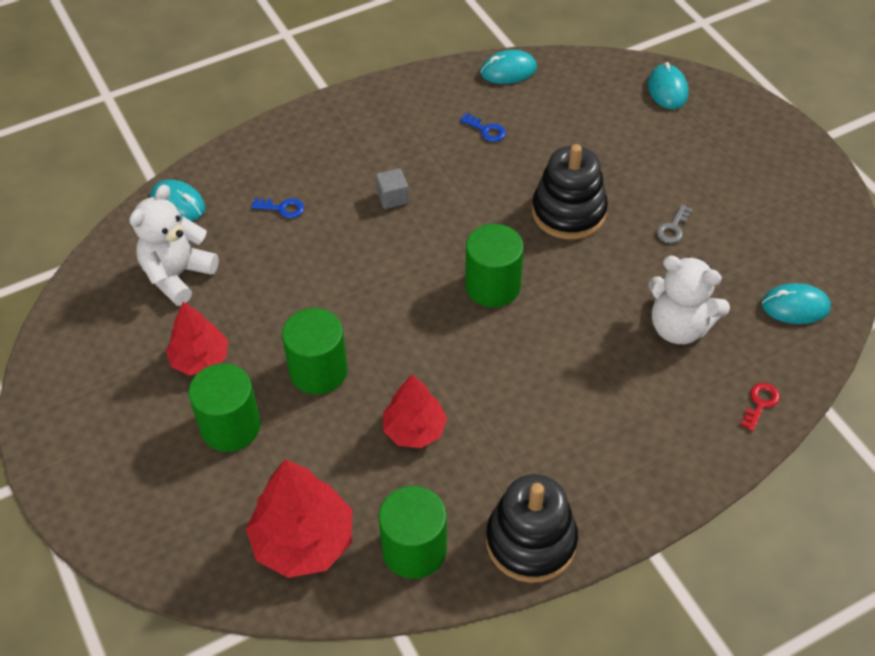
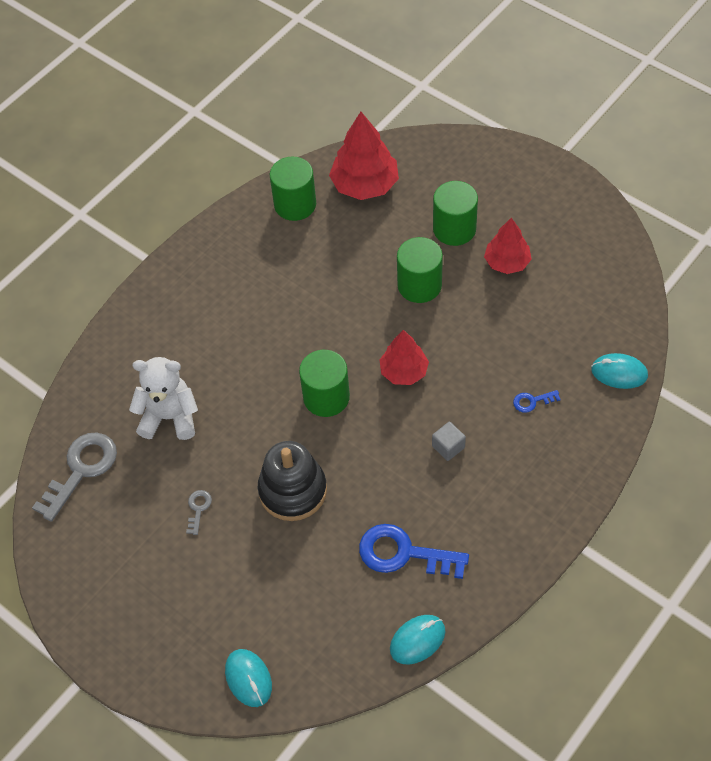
camera: 160 degrees right, 5 degrees up
(177, 275) = (571, 314): white teddy bear -> none
(414, 430) = (331, 272): red tree -> red tree (404, 371)
(486, 130) = (404, 553): blue key -> blue key, size x2.18
(531, 541) = (225, 234): black stacking toy -> none
(760, 403) = (95, 378): red key -> none
(795, 306) = (81, 470): turquoise mouse -> grey key

